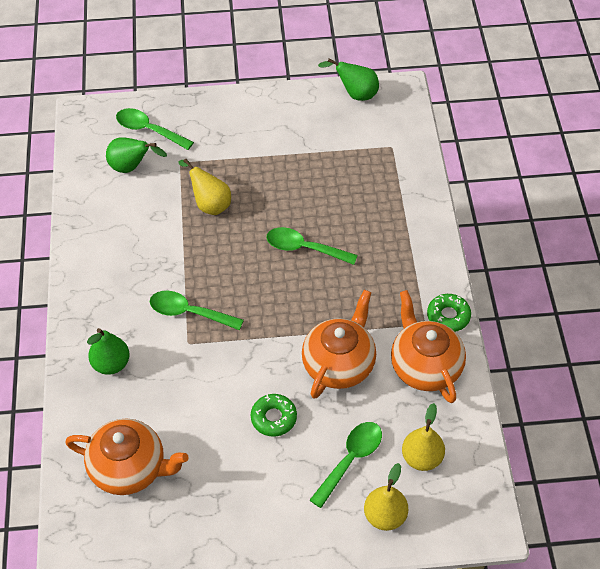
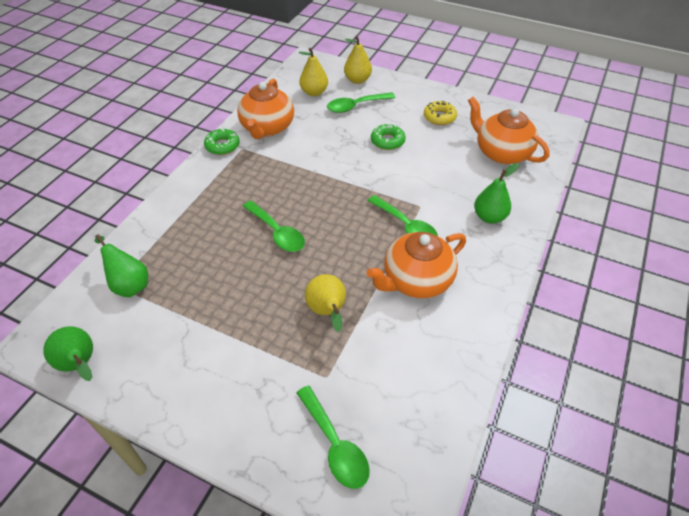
camera: 150 degrees left, 5 degrees down
(132, 167) = (383, 399): green pear -> green pear (129, 284)
(233, 496) = (439, 117): none -> yellow donut
(339, 364) = (320, 150): orange teapot -> orange teapot (416, 280)

